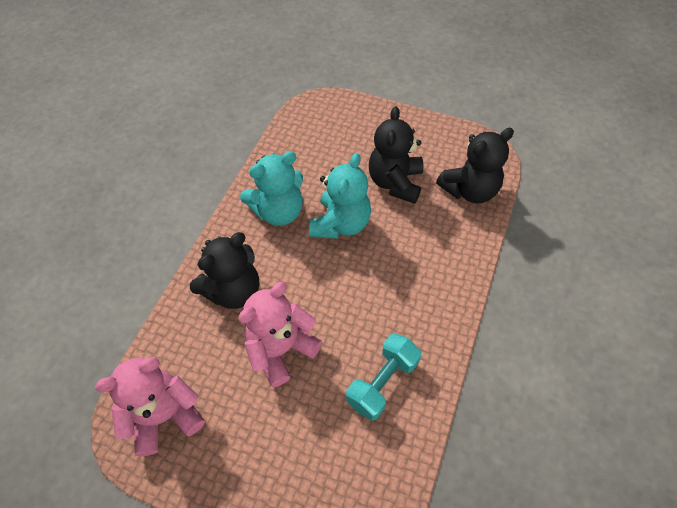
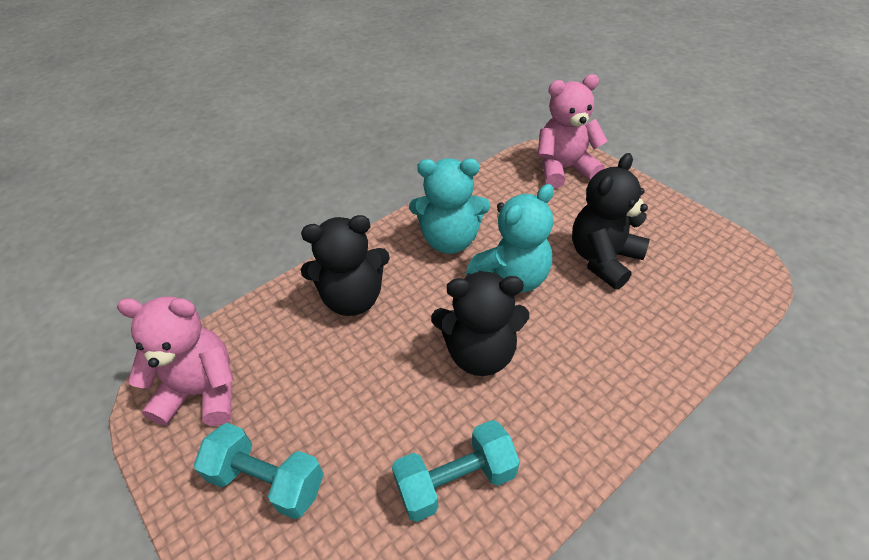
camera: 30 degrees right, 10 degrees down
(259, 448) = (267, 480): none -> turquoise dumbbell
(281, 349) = (362, 382): pink teddy bear -> pink teddy bear (564, 169)
(470, 190) = (700, 303): black teddy bear -> black teddy bear (480, 352)

